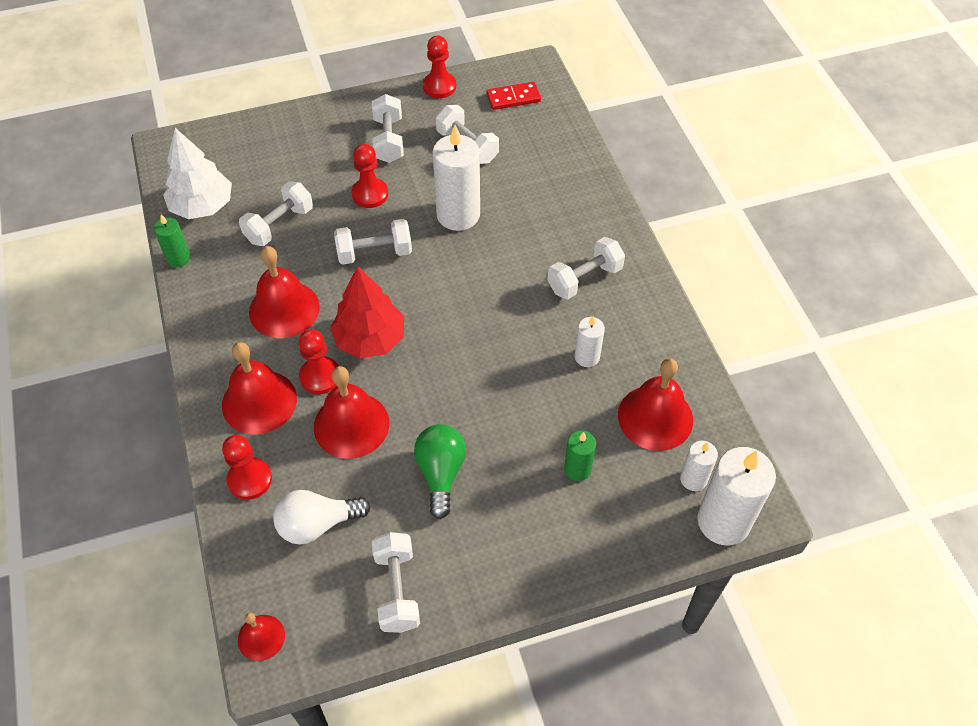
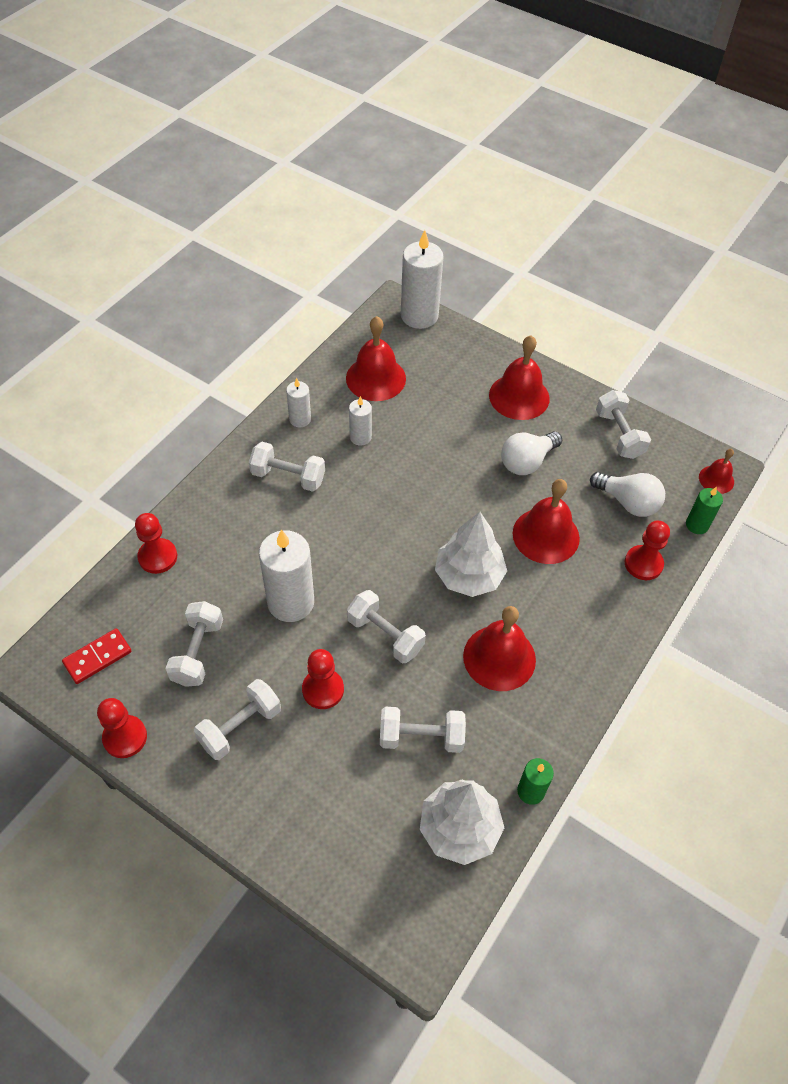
camera: 130 degrees left, 0 degrees up
(259, 401) = (587, 607): red bell -> red bell (519, 396)
(320, 376) = (530, 583): red pawn -> red pawn (158, 557)
(370, 339) = (469, 576): red tree -> white tree
(397, 590) = (619, 434): white dumbbell -> white dumbbell turned 60 degrees counterclockwise
(441, 473) = (527, 462): green light bulb -> white light bulb
(513, 98) = (97, 657): red domino -> red domino turned 75 degrees counterclockwise
(577, 469) = (452, 396): green candle -> green candle (697, 525)
(693, 479) = (404, 340): white candle -> white candle (300, 419)

